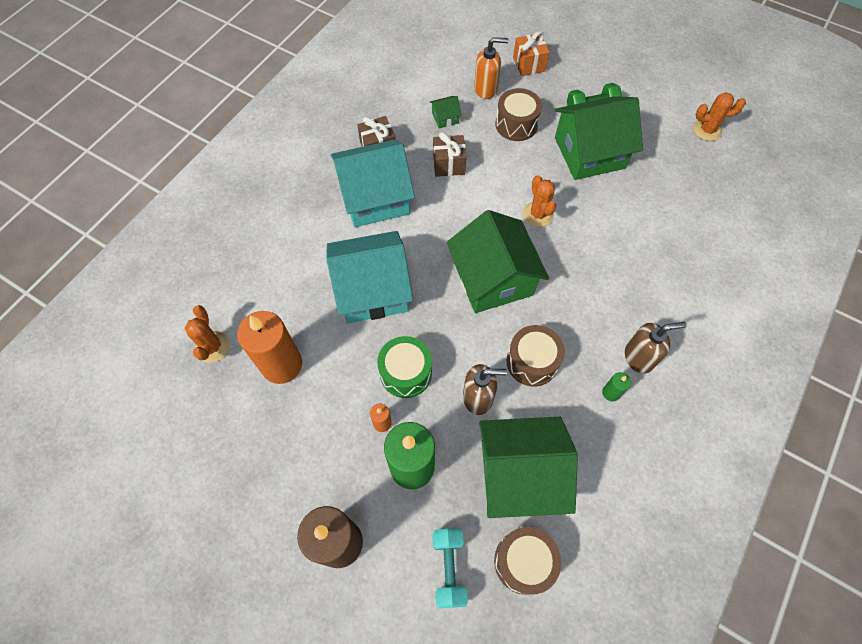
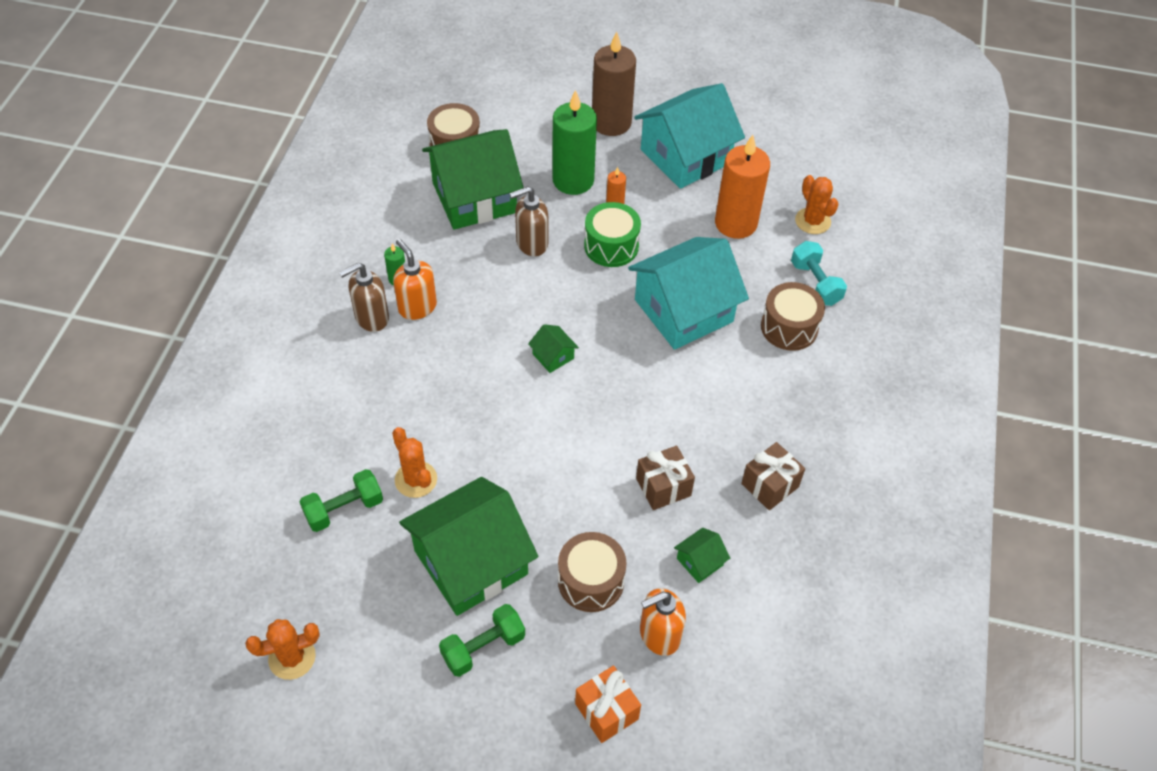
camera: 160 degrees right, 10 degrees down
(375, 198) = (736, 414): turquoise house -> turquoise house (685, 156)
(449, 568) = (516, 128): turquoise dumbbell -> turquoise dumbbell (815, 283)
(493, 279) = (553, 356): green house -> green house, size x0.40
(532, 362) = (486, 286): brown drum -> brown drum (789, 327)
(538, 214) = (521, 448): orange cactus -> orange cactus (416, 479)
(597, 357) = (417, 307): none -> orange soap dispenser
(671, 206) = (344, 509): none -> green dumbbell

